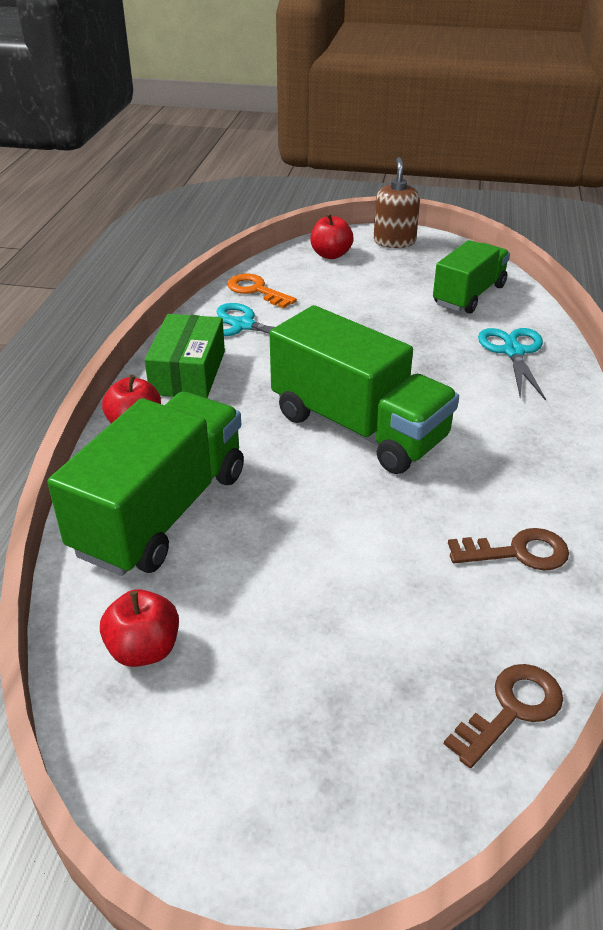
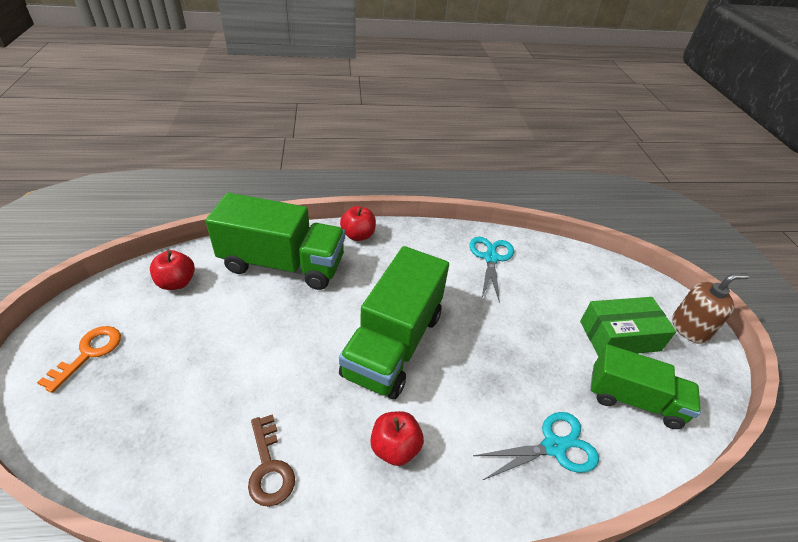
camera: 70 degrees right, 5 degrees up
(188, 372) = (421, 244): green box -> green box (619, 336)
(256, 290) = (542, 256): orange key -> orange key (88, 353)
(331, 255) = (629, 288): red apple -> red apple (395, 447)
(511, 710) = (115, 471): brown key -> none

